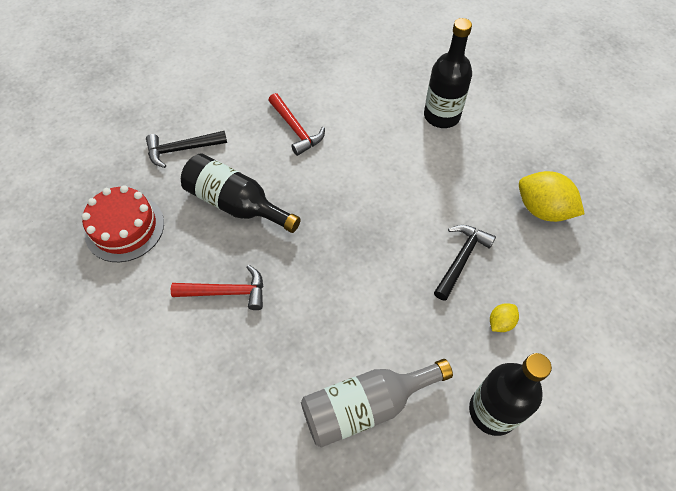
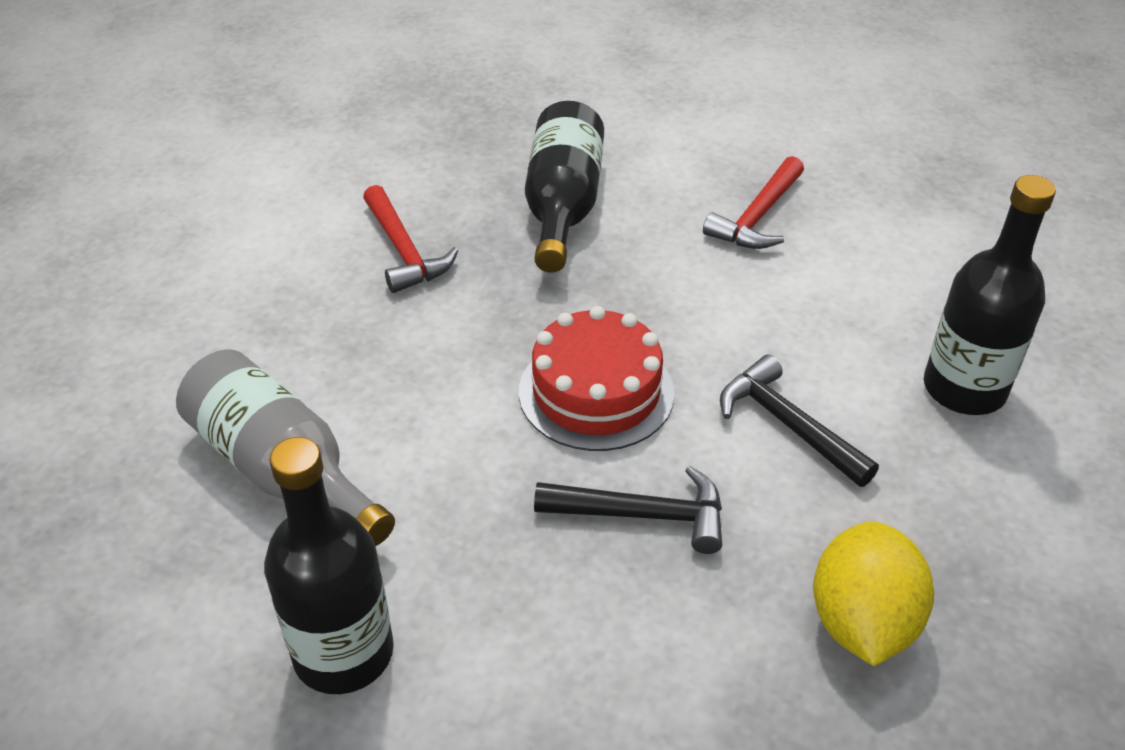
camera: 65 degrees right, 15 degrees down
(124, 228) = (451, 124): red cake -> red cake (596, 392)
(182, 150) = (619, 122): black hammer -> black hammer (787, 424)
(500, 322) = (537, 616): yellow lemon -> none

